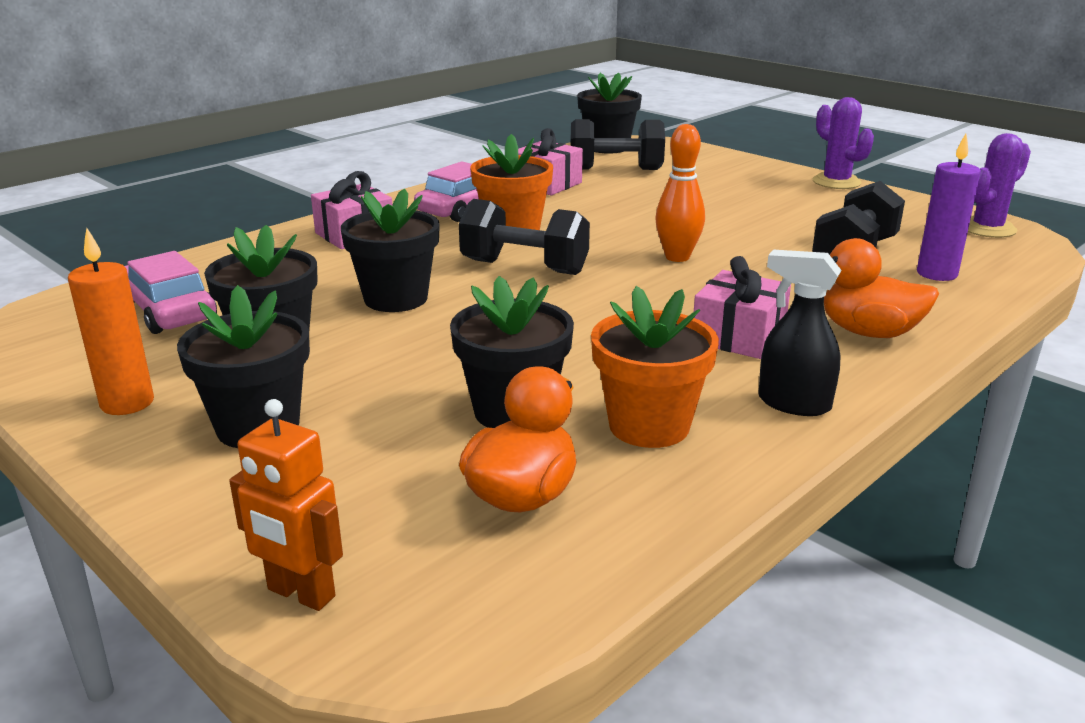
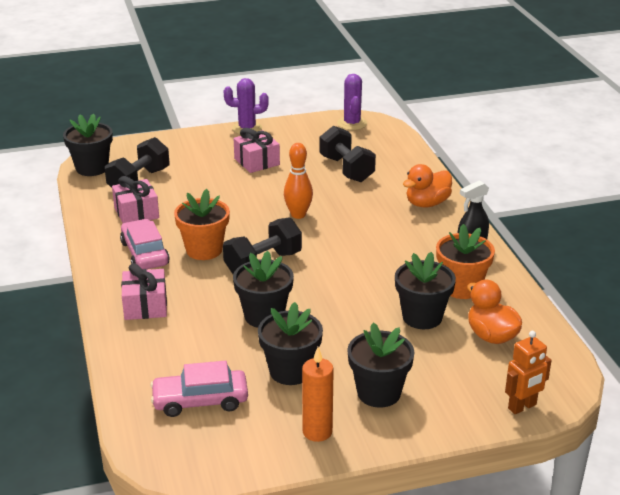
camera: 60 degrees left, 5 degrees up
(738, 336) = (402, 235): pink gift -> pink gift (257, 162)
(937, 274) = (387, 160): purple candle -> none

